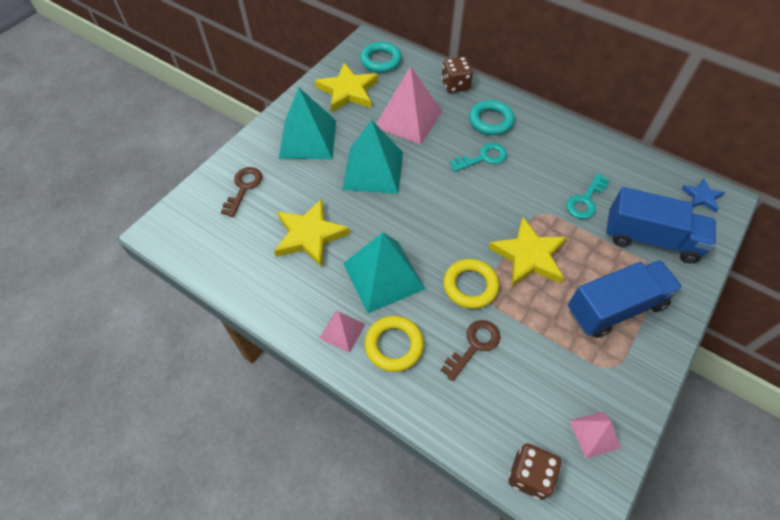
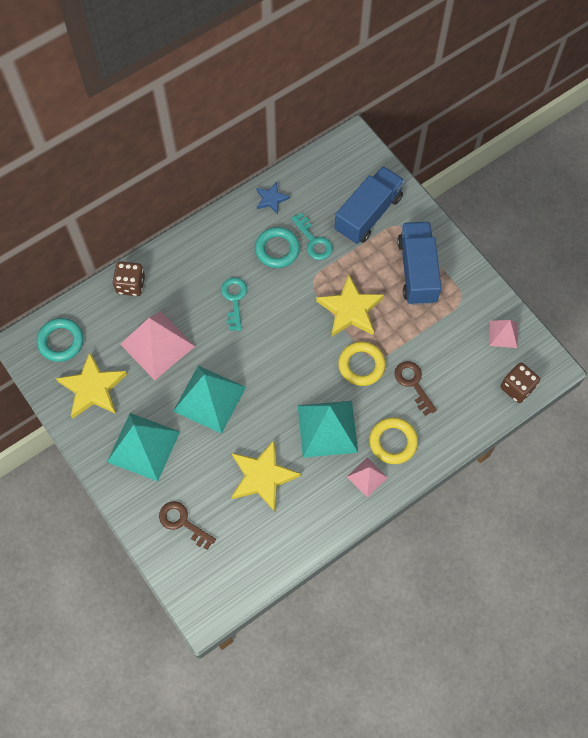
camera: 70 degrees left, 10 degrees up
(490, 121) = (192, 274): turquoise ring -> turquoise ring (277, 249)
(702, 197) = (344, 155): blue star -> blue star (271, 199)

